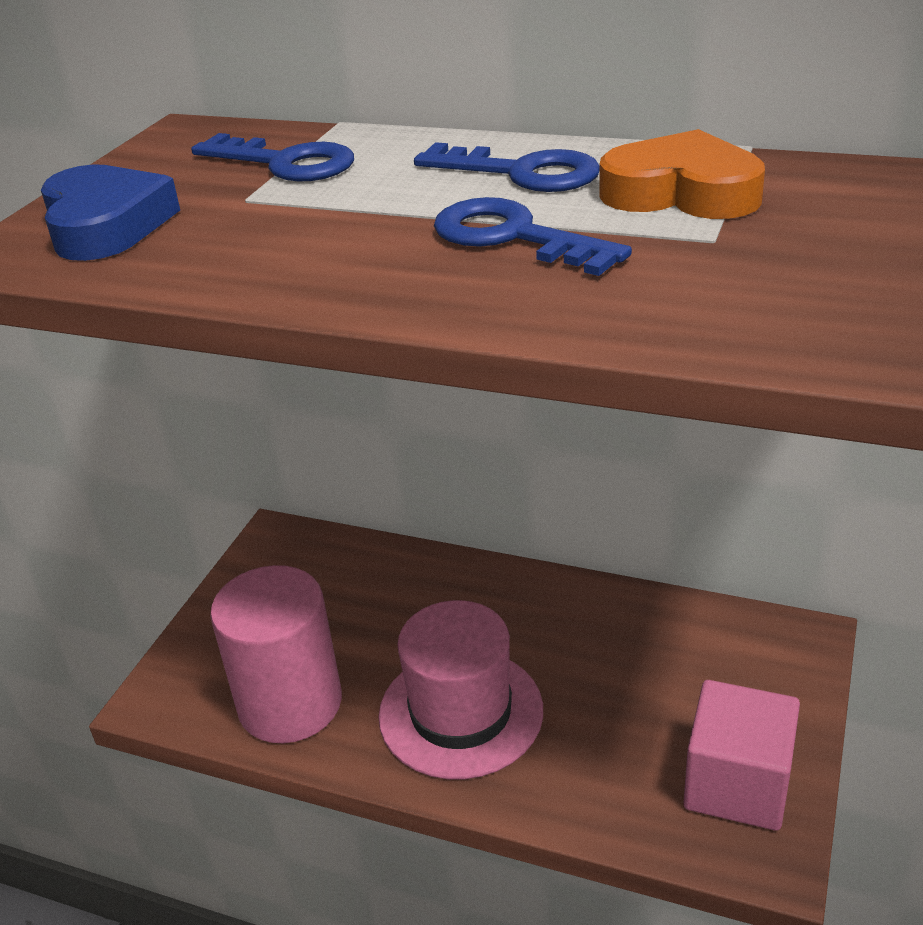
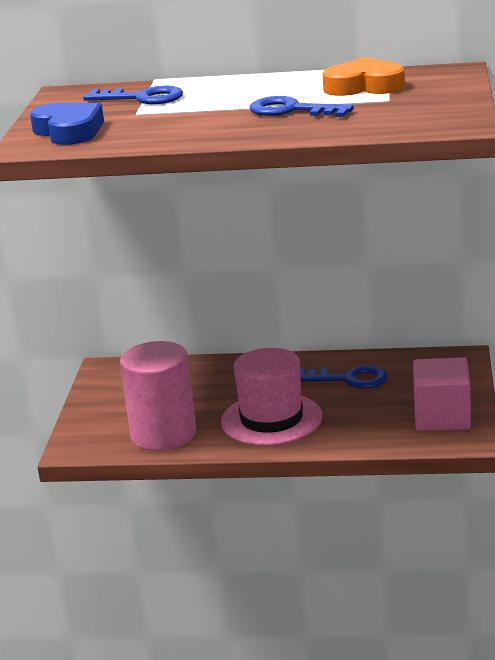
camera: 15 degrees left, 10 degrees down
(521, 173) = (277, 88): blue key -> blue key (348, 379)

